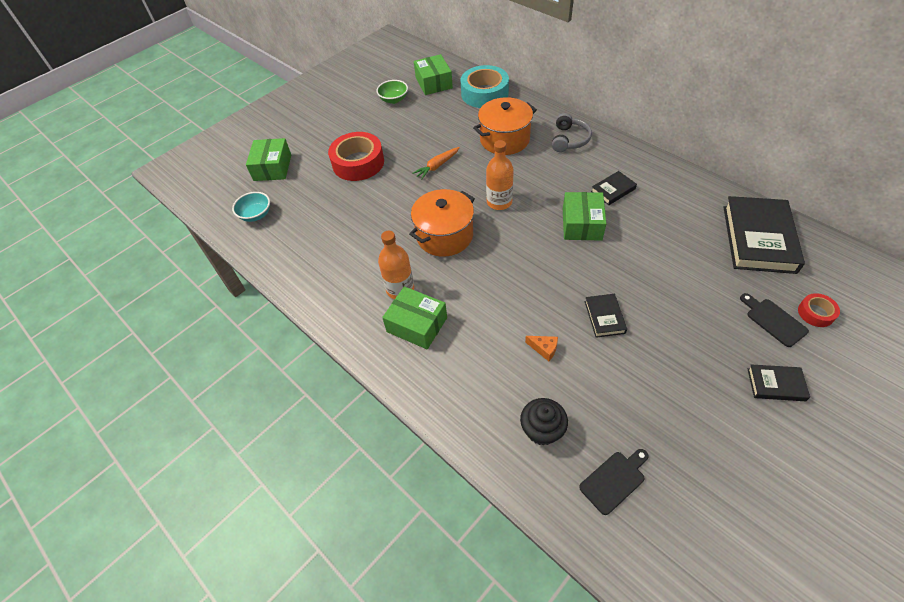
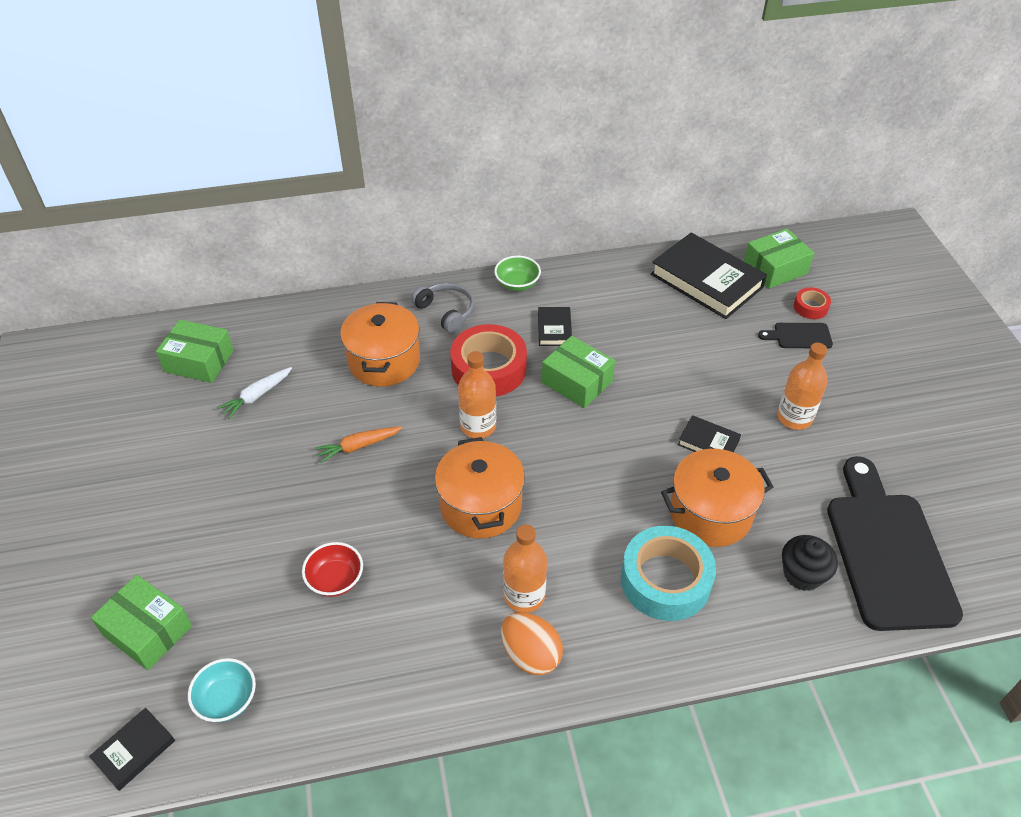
camera: 60 degrees left, 5 degrees down
(348, 209) = (335, 580): none -> red bowl
(358, 163) = (258, 522): red tape -> red tape (488, 369)
(364, 314) = (530, 655): none -> orange egg
(394, 99) = (178, 418): green bowl -> green bowl (517, 284)
(417, 324) = (591, 608): green box -> green box (775, 268)
(432, 113) = (257, 396): none -> white carrot
(437, 166) = (358, 446): orange carrot -> orange carrot turned 75 degrees clockwise
(484, 93) = (282, 329): turquoise tape -> turquoise tape (665, 580)
(544, 349) = (710, 513): orange cheese -> orange pot
(614, 480) = (887, 552): black cutting board -> black cutting board, size x2.33
(684, 357) = (794, 417): none -> orange bottle
(776, 384) = (861, 381): black book -> black book (134, 750)

